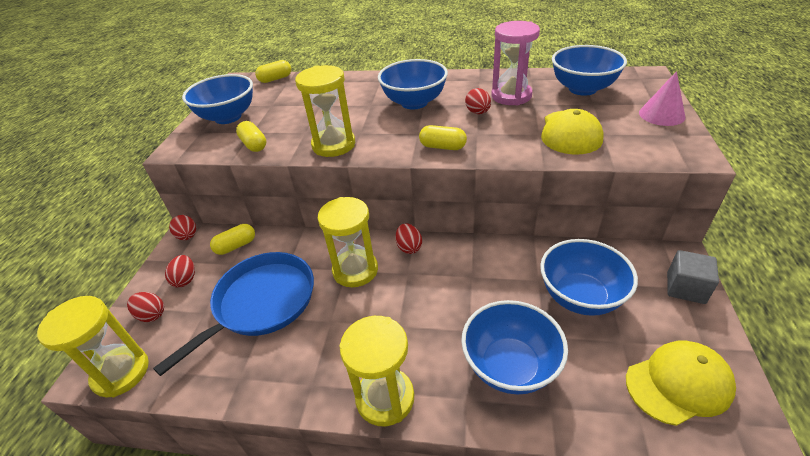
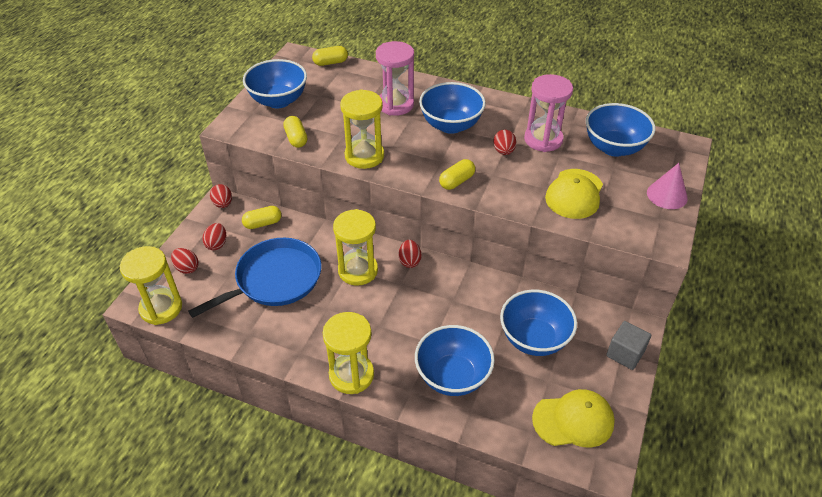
camera: 10 degrees right, 5 degrees up
(351, 97) = (395, 104): none -> pink hourglass
(442, 147) = (457, 181): yellow capsule -> yellow capsule turned 75 degrees counterclockwise

